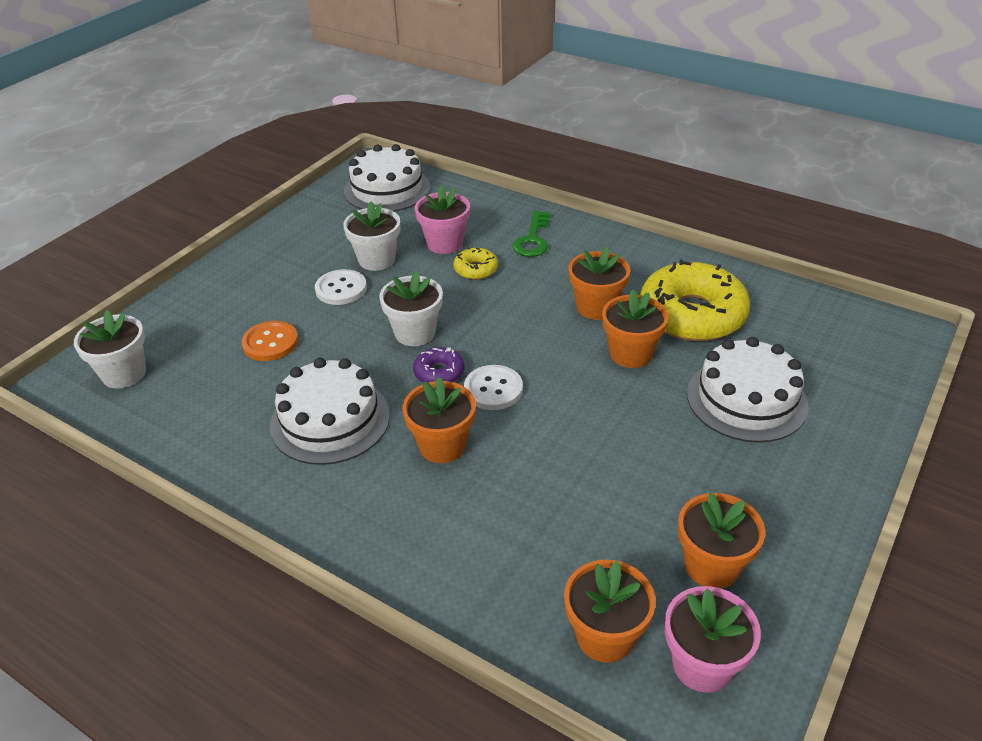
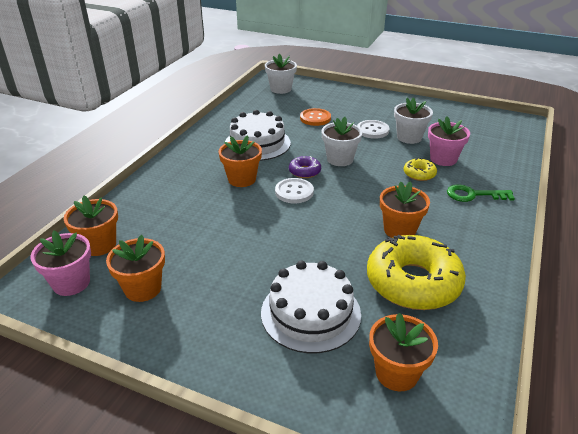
camera: 80 degrees right, 5 degrees down
(387, 189) = (495, 130): white cake -> none
(631, 354) = (348, 249): orange flower pot -> orange flower pot (396, 373)

